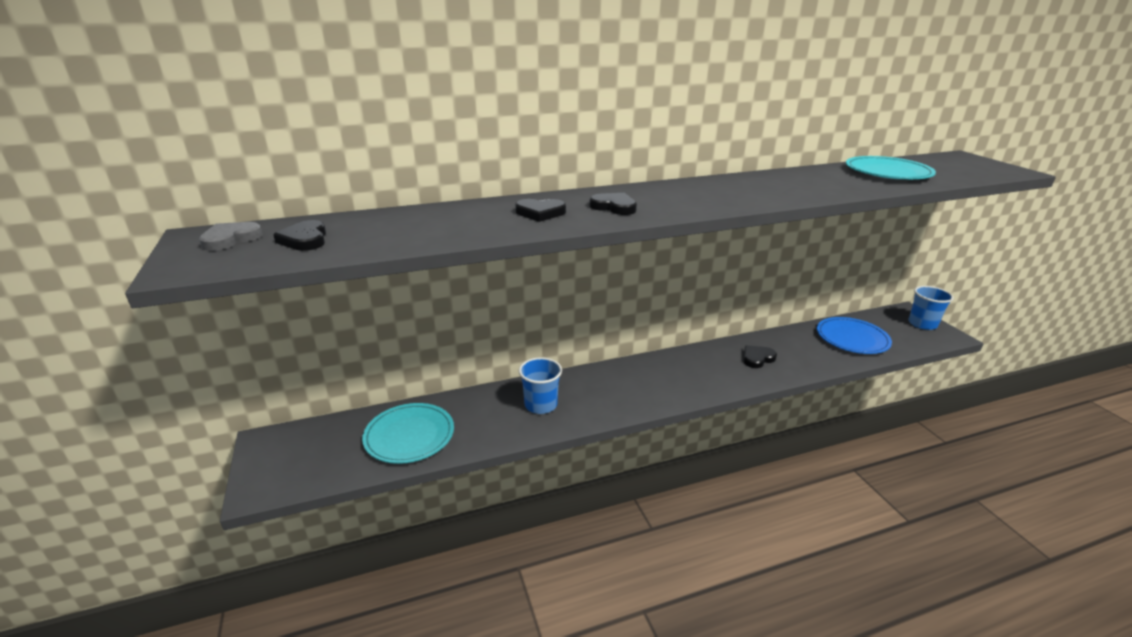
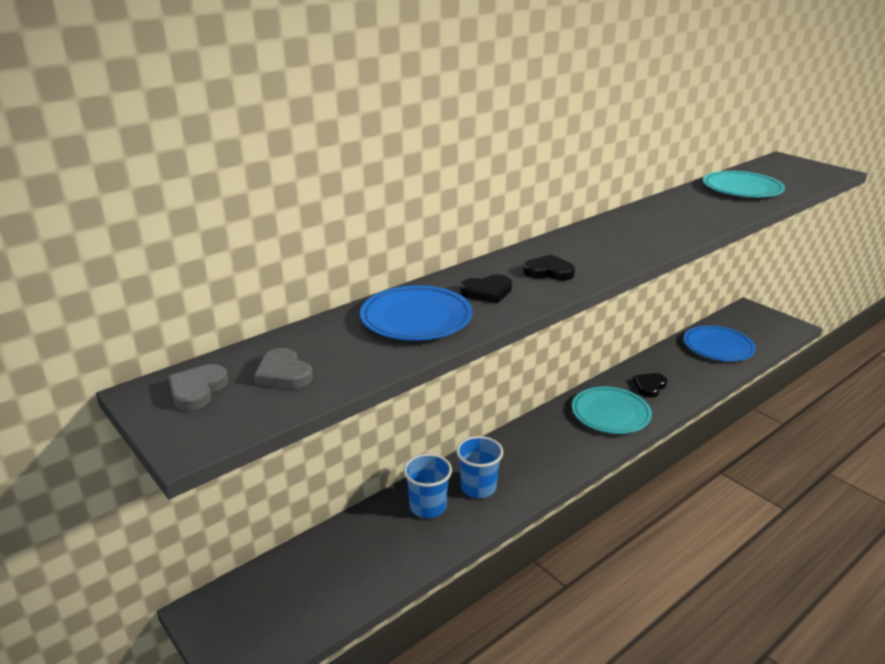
camera: 20 degrees left, 0 degrees up
(305, 239) = (283, 373): black heart -> grey heart
(409, 436) = (365, 558): turquoise plate -> turquoise plate (610, 413)
(456, 221) = (416, 318): none -> blue plate
(922, 324) = (766, 319): blue cup -> blue cup (428, 506)

